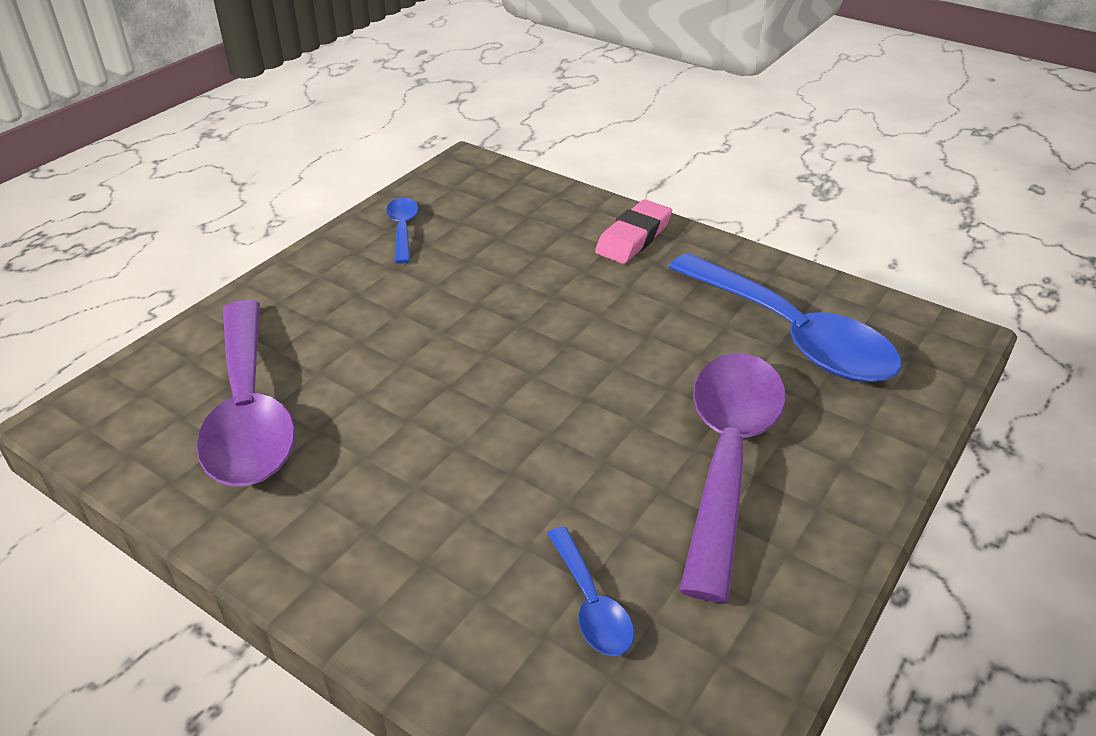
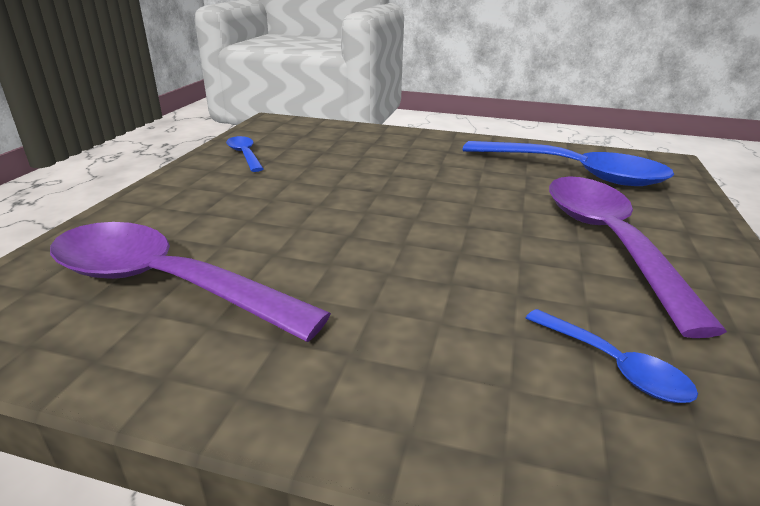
camera: 20 degrees left, 10 degrees down
(249, 412) = (164, 284): purple spoon -> purple spoon turned 150 degrees clockwise
(633, 238) = (422, 142): pink eraser -> none

